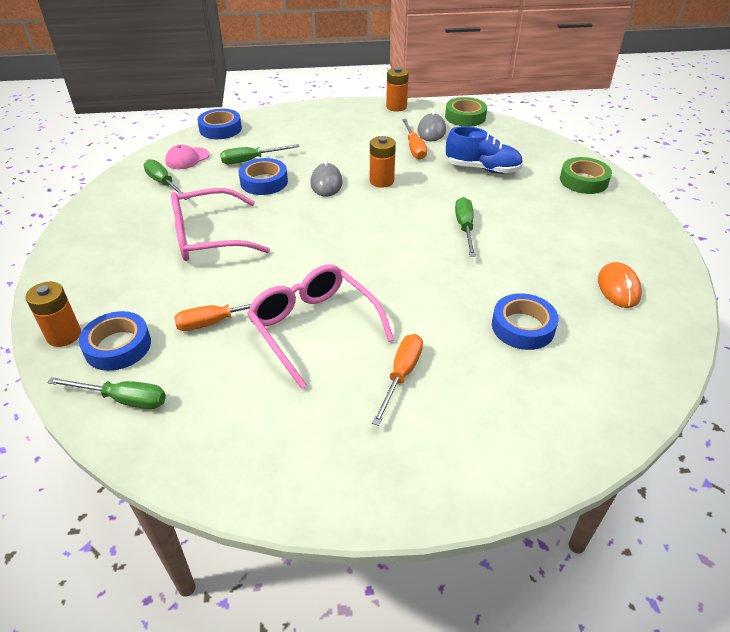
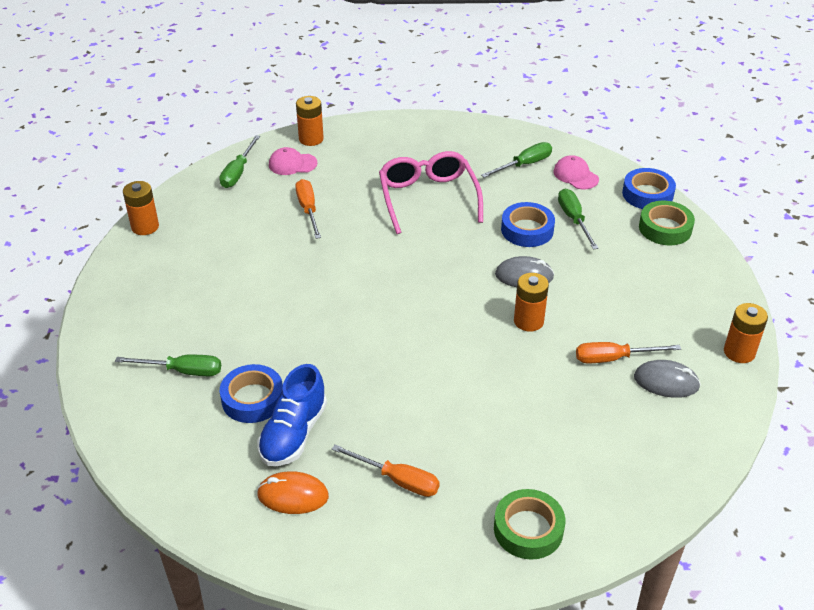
camera: 95 degrees right, 0 degrees up
(118, 346) = (292, 164): blue tape -> pink cap
(239, 487) = (145, 227): none -> orange battery
(314, 327) = (288, 262): pink glasses -> none
(401, 375) = (217, 309): orange screwdriver -> orange screwdriver (397, 480)
(465, 117) = (718, 427): green tape -> green tape (665, 228)
(465, 228) = (424, 381): green screwdriver -> green screwdriver (182, 371)
(482, 169) = (560, 421): blue shoe -> blue shoe (293, 434)

